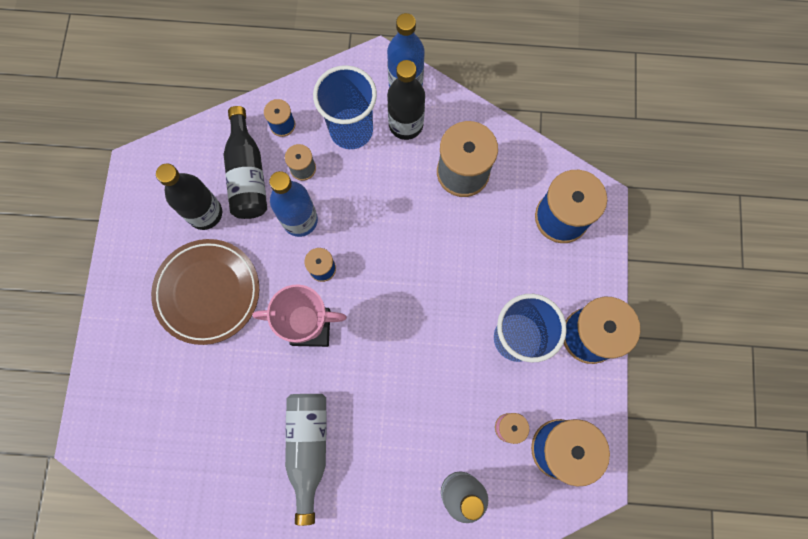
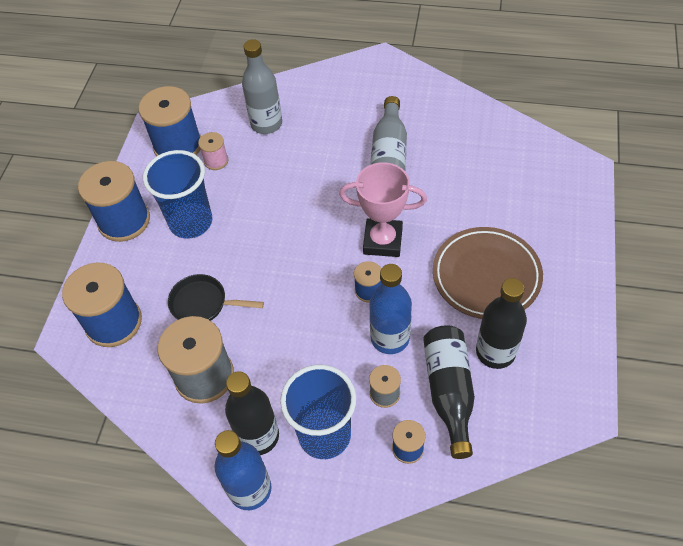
camera: 170 degrees left, 20 degrees down
(481, 243) = (203, 303): none -> black pan

